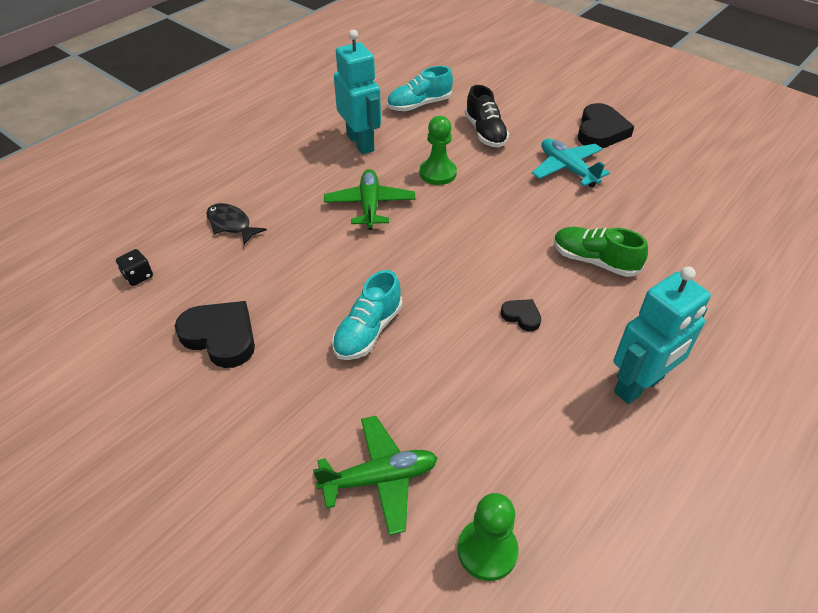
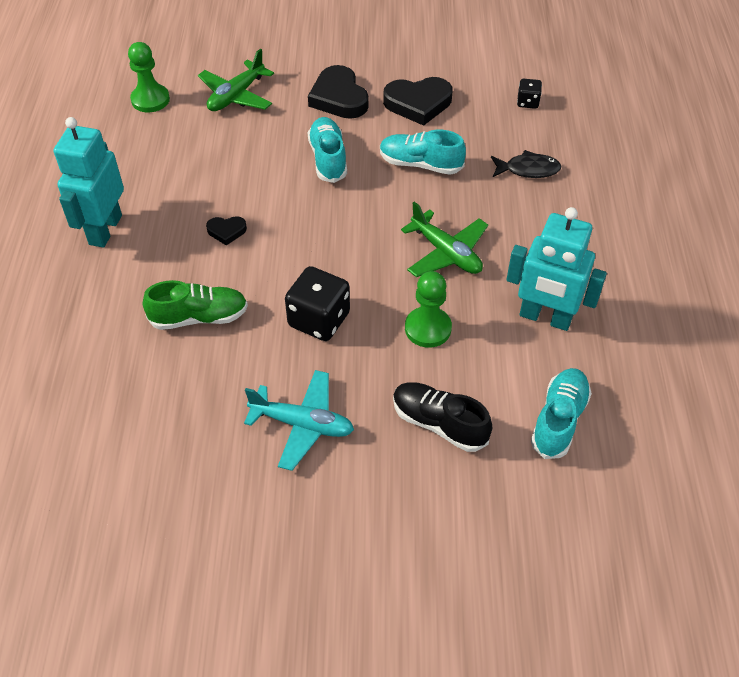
camera: 140 degrees right, 5 degrees up
(300, 277) = (420, 164): none -> turquoise shoe
(504, 214) = (319, 320): none -> black dice
(600, 131) = (308, 525): black heart -> black heart (339, 98)

